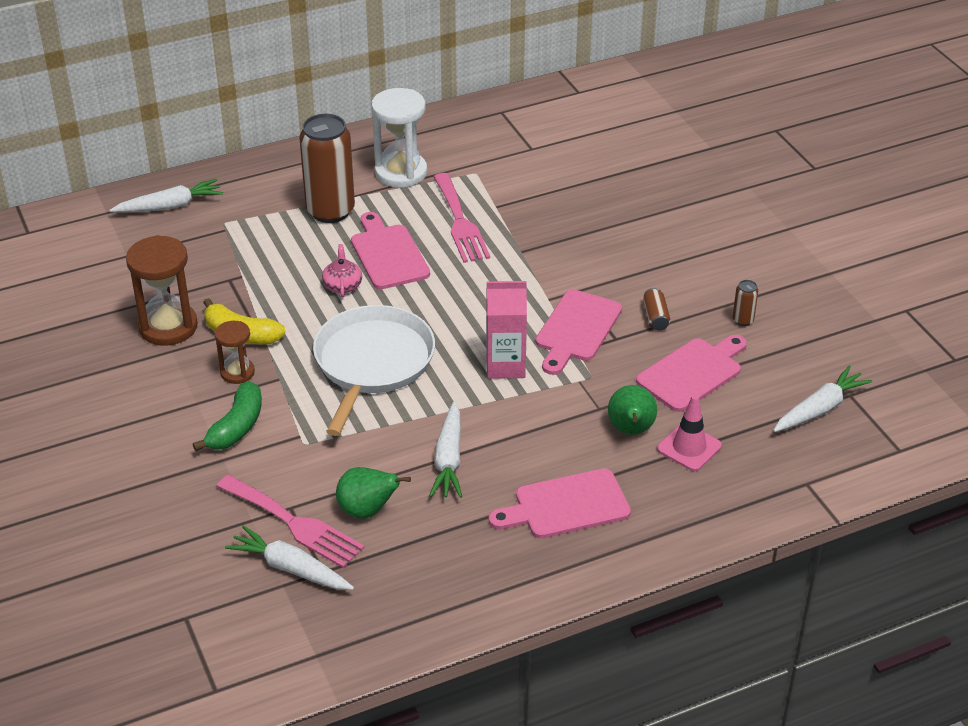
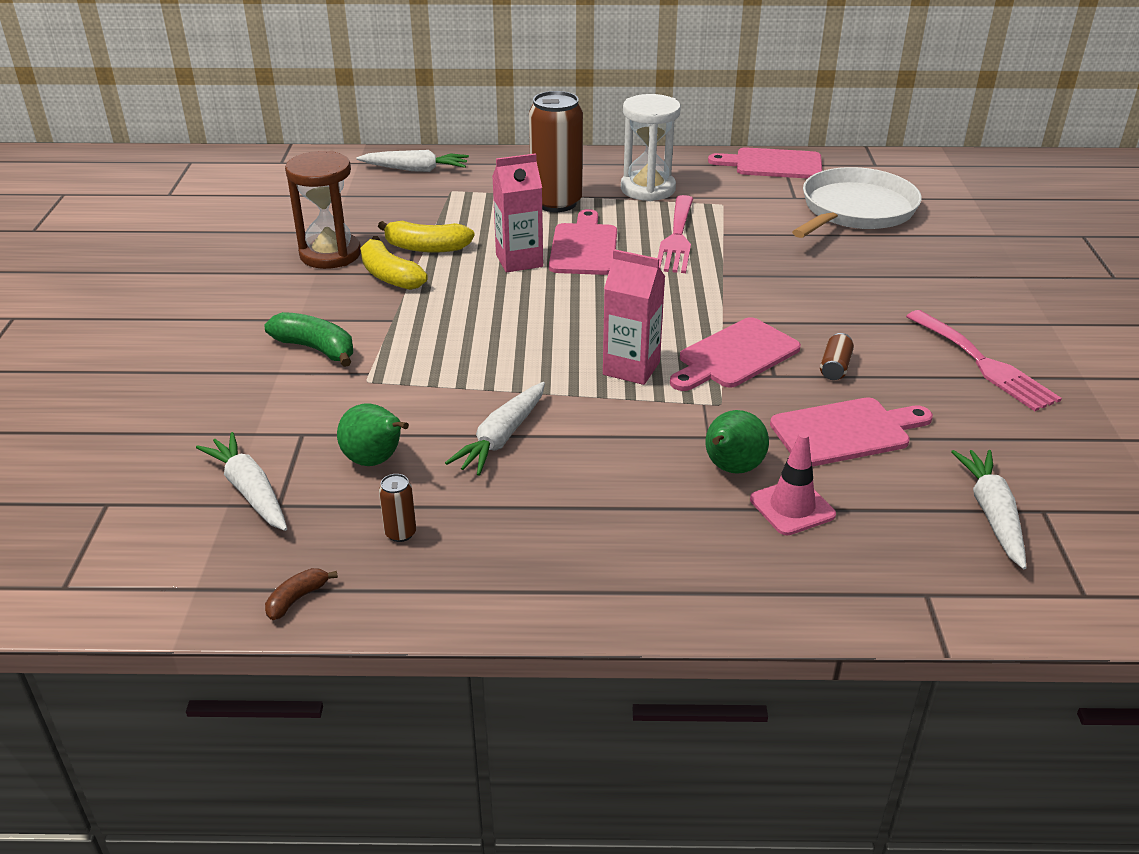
camera: 25 degrees right, 5 degrees down
(237, 372) = (358, 305): brown hourglass -> none
(237, 427) = (316, 349): green banana -> green banana turned 105 degrees counterclockwise
(250, 294) = (426, 248): none -> yellow banana
(294, 523) = (292, 450): pink fork -> pink fork (984, 364)
(342, 285) = (519, 261): pink teapot -> pink carton
(372, 363) = (494, 330): white pan -> white pan (855, 210)
(396, 636) = (297, 599): none -> brown banana
(566, 505) = (598, 524): pink cutting board -> pink cutting board (773, 164)
(743, 320) = (941, 396): brown can -> brown can (400, 533)
(819, 409) = (992, 514): white carrot -> white carrot turned 75 degrees counterclockwise

